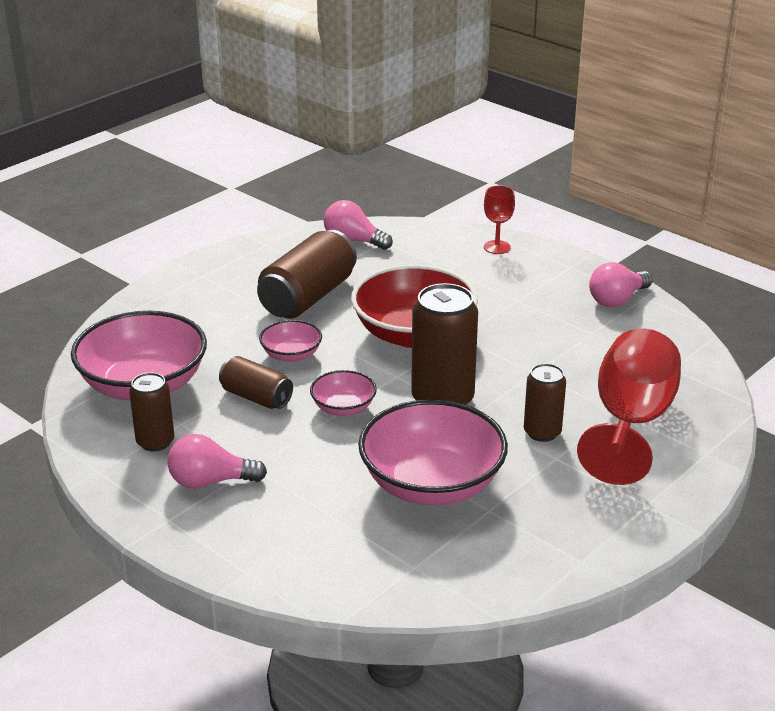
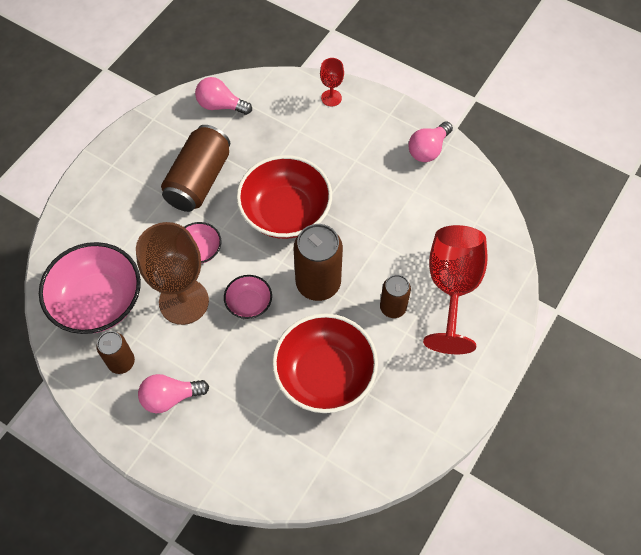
camera: 10 degrees left, 30 degrees up
(256, 397) = (184, 301): brown can -> brown goblet
(432, 484) = (324, 374): pink bowl -> red bowl

